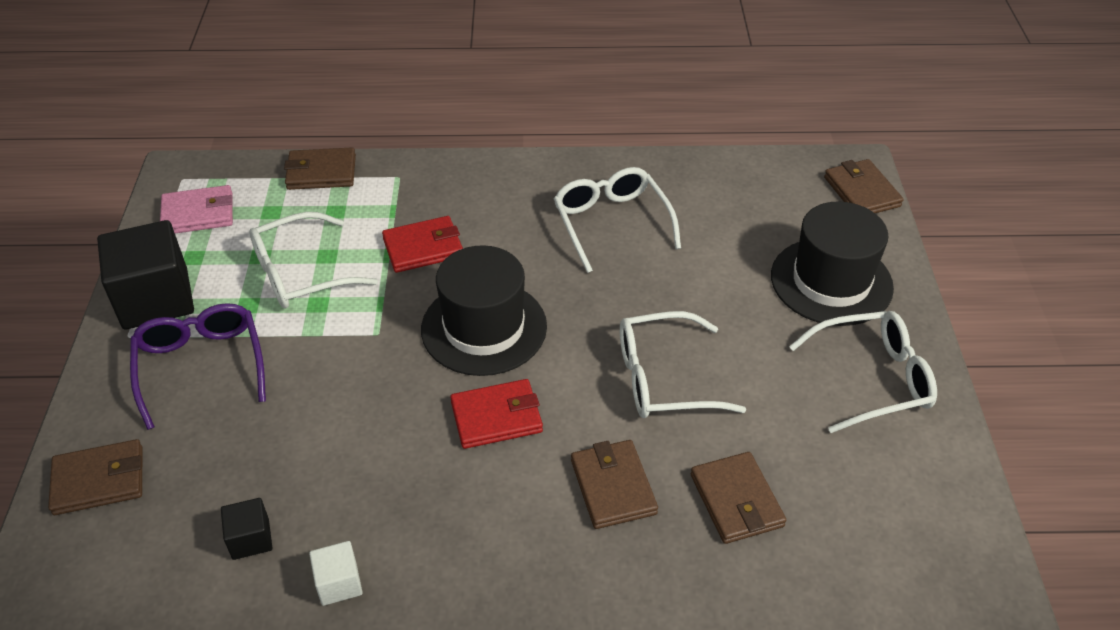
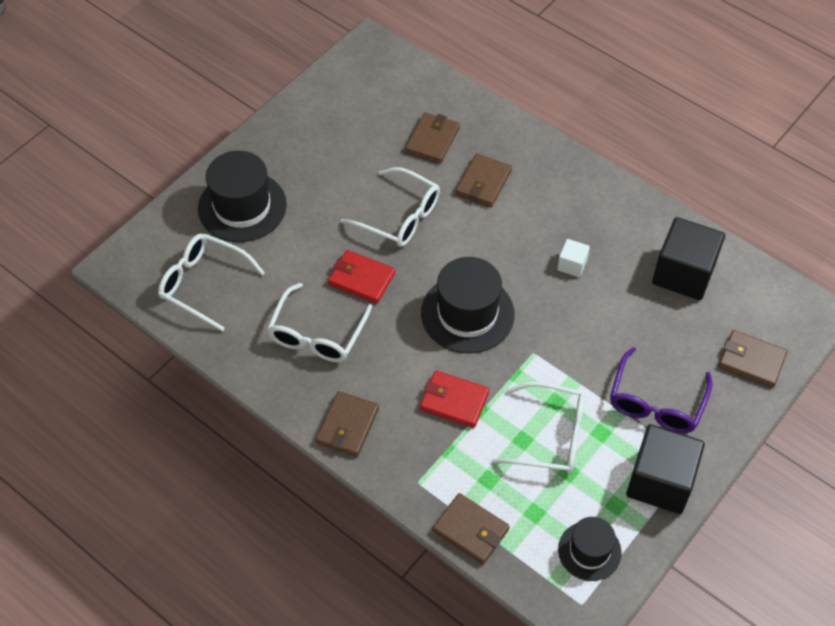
camera: 140 degrees left, 10 degrees up
(198, 214) = (589, 551): pink wallet -> black hat
(251, 539) = (683, 273): black cube -> black cube, size x2.11
(339, 583) = (652, 224): white cube -> white cube (572, 265)
(496, 417) = (508, 255): red wallet -> red wallet (361, 279)
(861, 192) = (140, 247): brown wallet -> brown wallet (347, 426)
(872, 379) = (296, 146): white glasses -> white glasses (203, 284)

